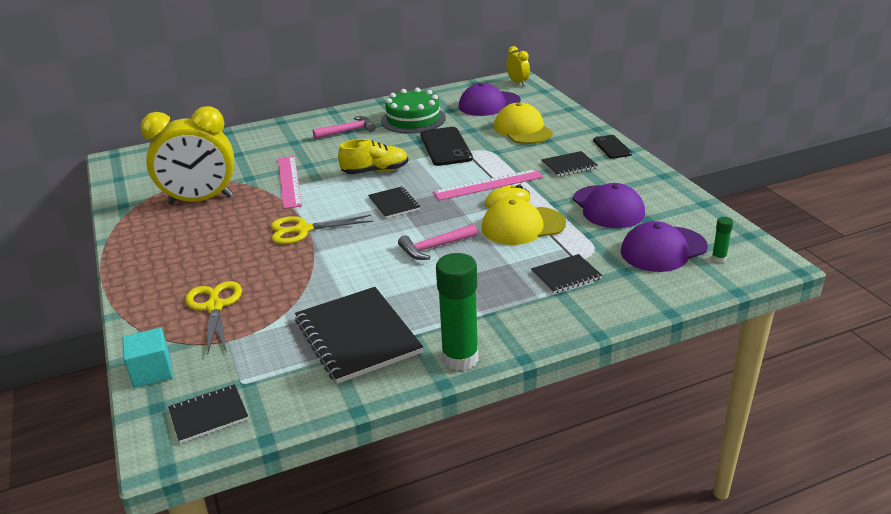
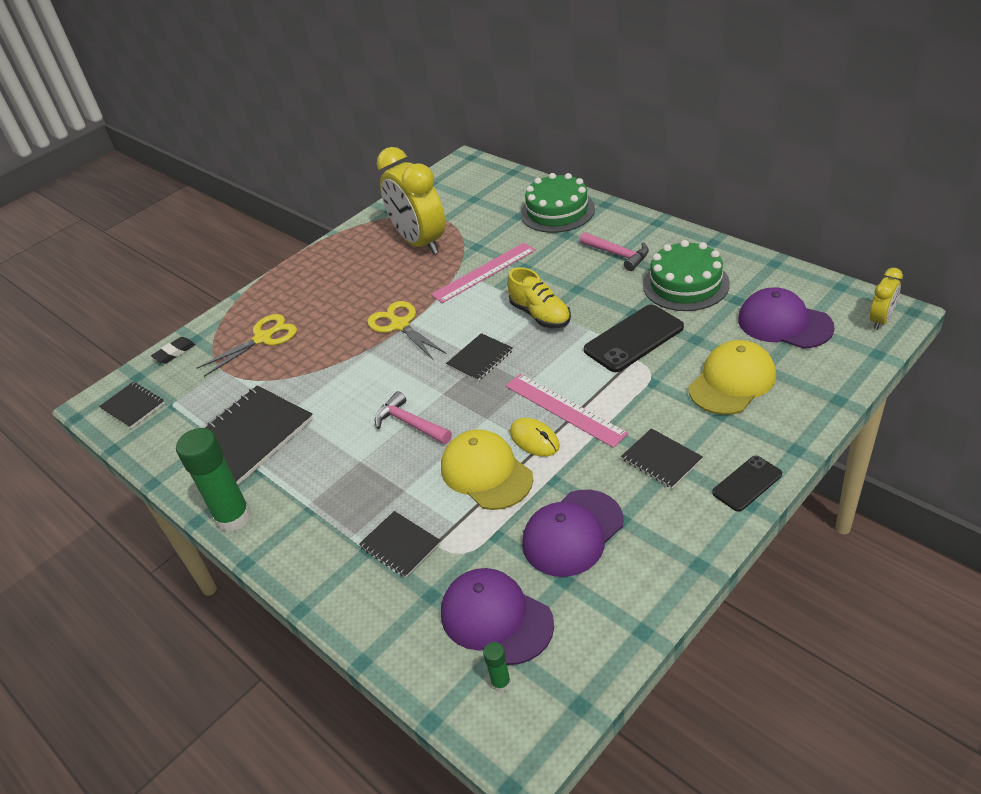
camera: 70 degrees right, 10 degrees up
(152, 372) = (174, 353): turquoise cube -> black eraser
(259, 139) = (557, 211): none -> green cake

